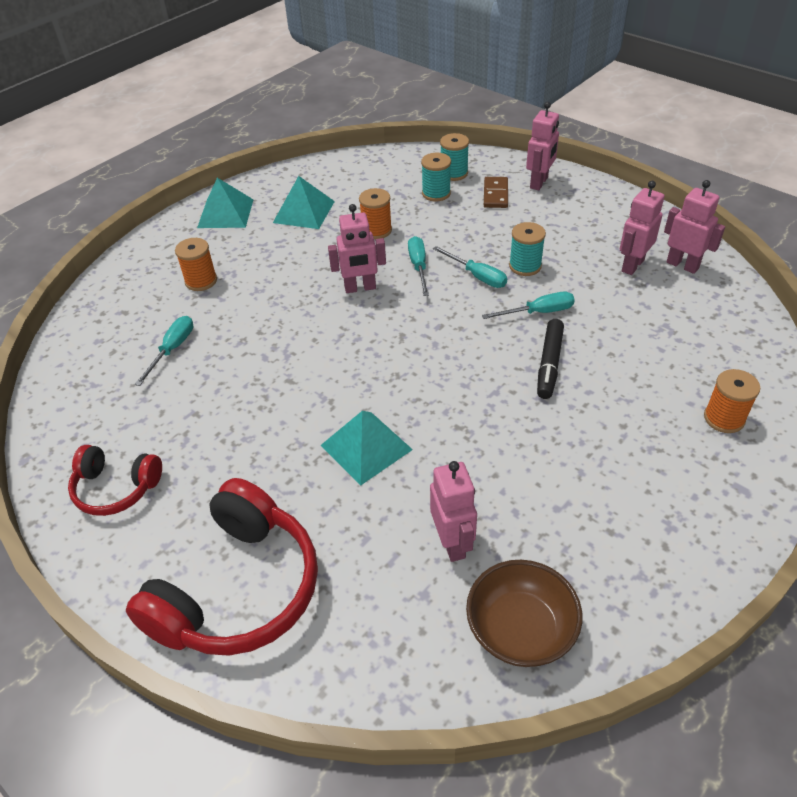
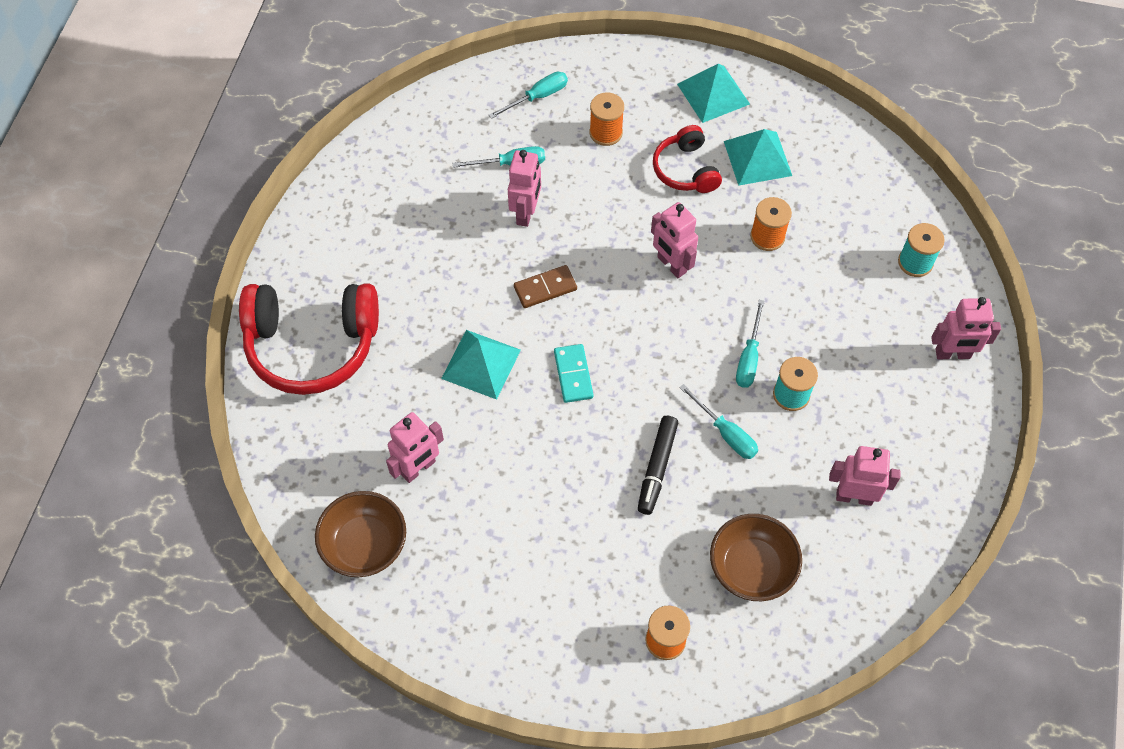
camera: 60 degrees right, 15 degrees up
(116, 488) = (356, 215): red headphones -> red headphones (685, 170)
(418, 267) = (732, 300): turquoise screwdriver -> turquoise screwdriver (537, 97)
(422, 385) = (573, 374): none -> turquoise domino
(436, 193) = (866, 261): turquoise spool -> none
(495, 194) = (901, 319): brown domino -> brown domino (545, 288)
(549, 364) = (657, 468): black marker -> black marker turned 60 degrees counterclockwise
(672, 341) = (751, 568): none -> brown bowl
(682, 265) = (885, 546): pink robot -> pink robot (526, 213)

